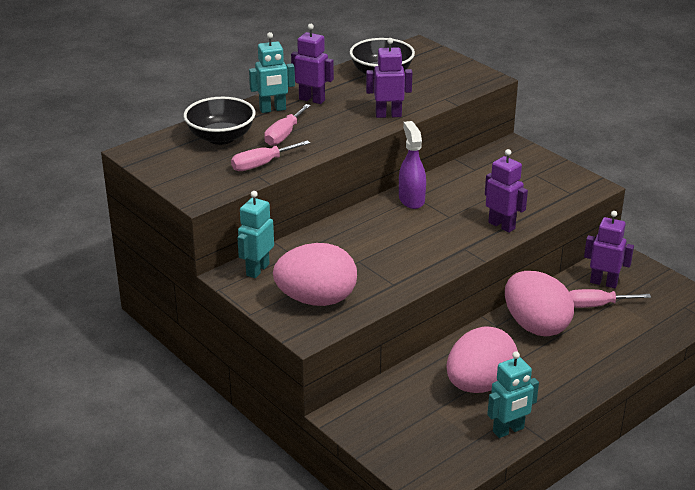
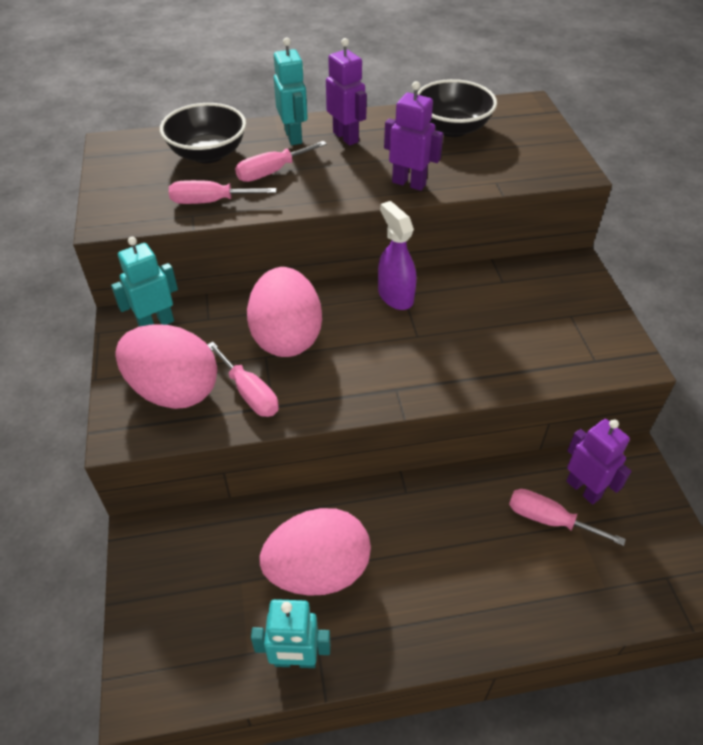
camera: 30 degrees right, 15 degrees up
(273, 109) = (293, 137): turquoise robot -> turquoise robot turned 120 degrees counterclockwise
(370, 283) = (249, 393): none -> pink screwdriver
(411, 199) = (395, 296): purple spray bottle -> purple spray bottle turned 45 degrees counterclockwise
(502, 225) = (468, 374): purple robot -> none
(535, 326) = (451, 515): pink egg -> pink egg (287, 337)

